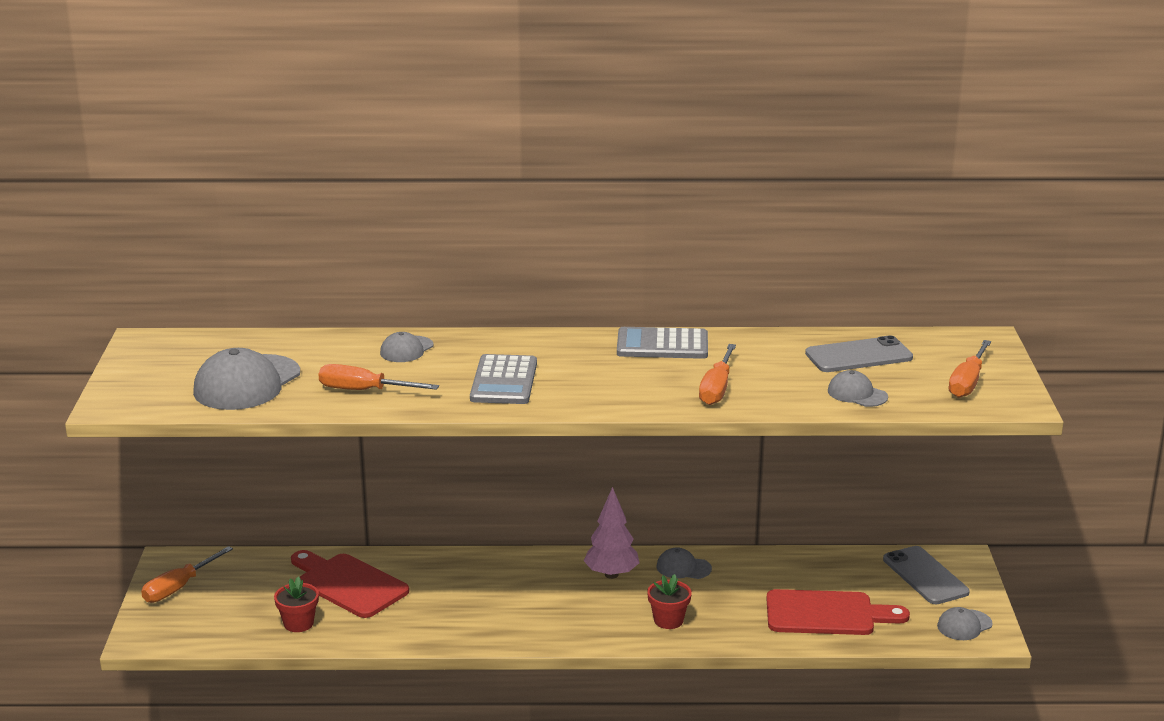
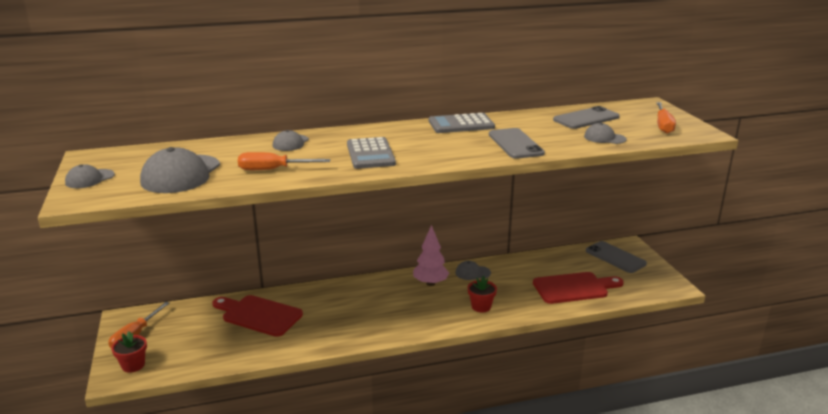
camera: 15 degrees left, 0 degrees up
(298, 623) = (232, 348): red flower pot -> red flower pot (133, 365)
(717, 389) = (515, 144): orange screwdriver -> grey phone
(964, 625) = (656, 282): grey cap -> grey cap (90, 179)

